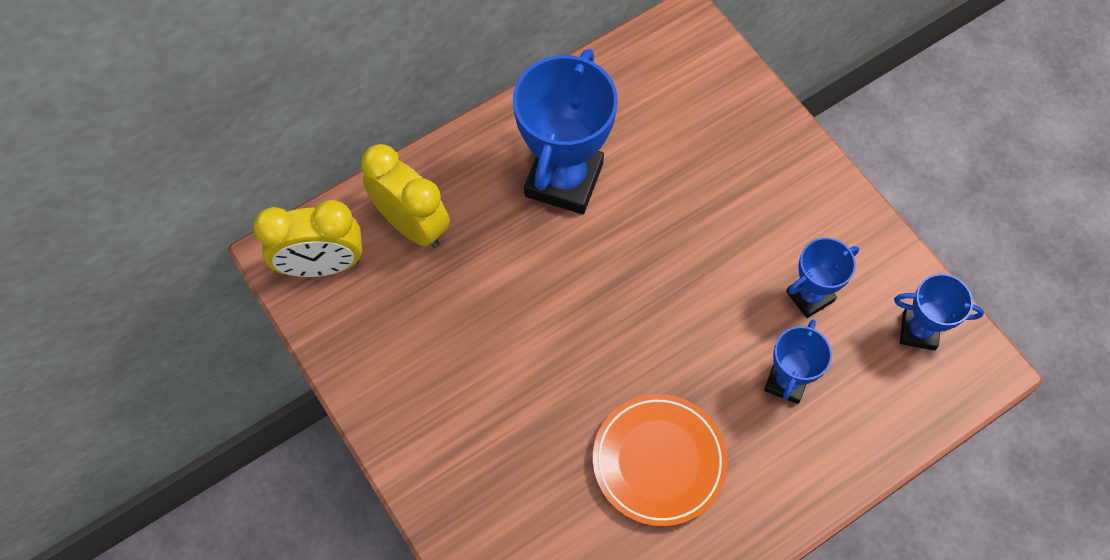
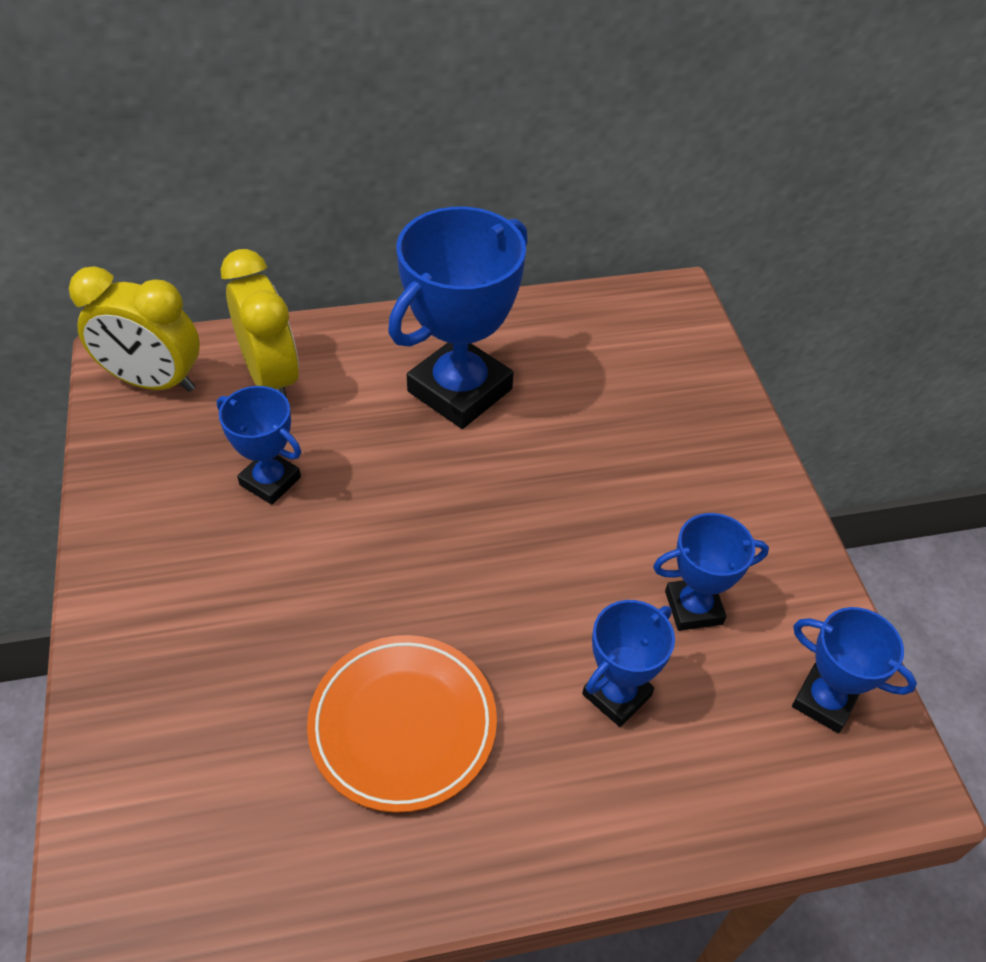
camera: 20 degrees right, 15 degrees down
(465, 316) = (270, 481): none -> blue trophy

